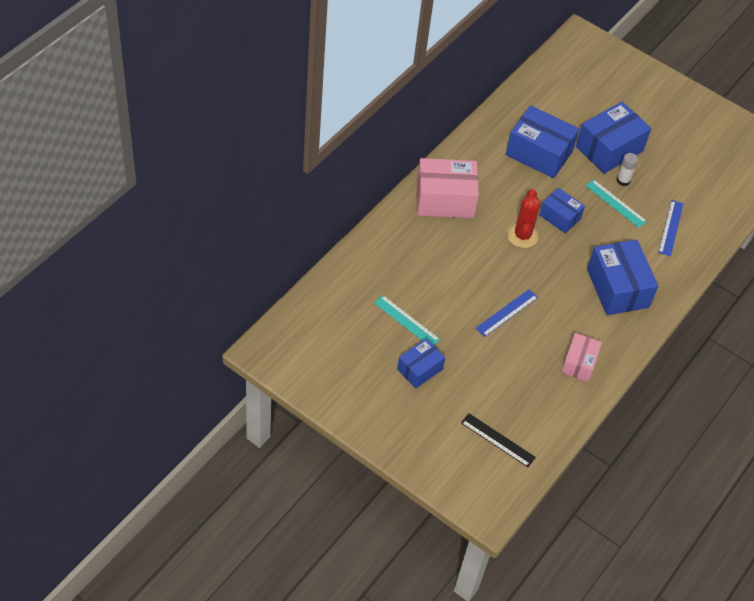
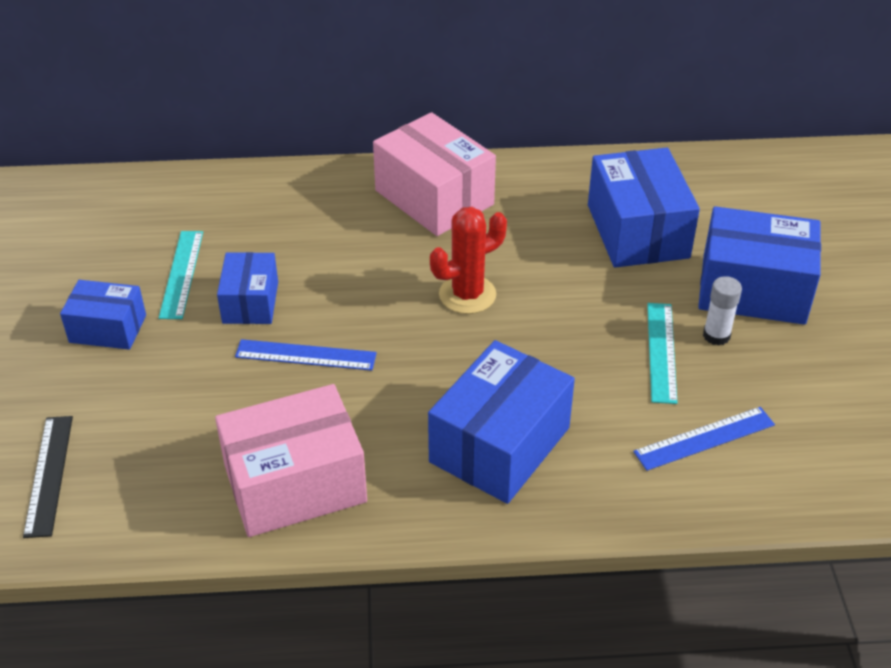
camera: 55 degrees right, 10 degrees down
(559, 217) = (552, 311): blue box -> blue box (250, 302)
(579, 363) = (295, 483): pink box -> pink box, size x1.70

